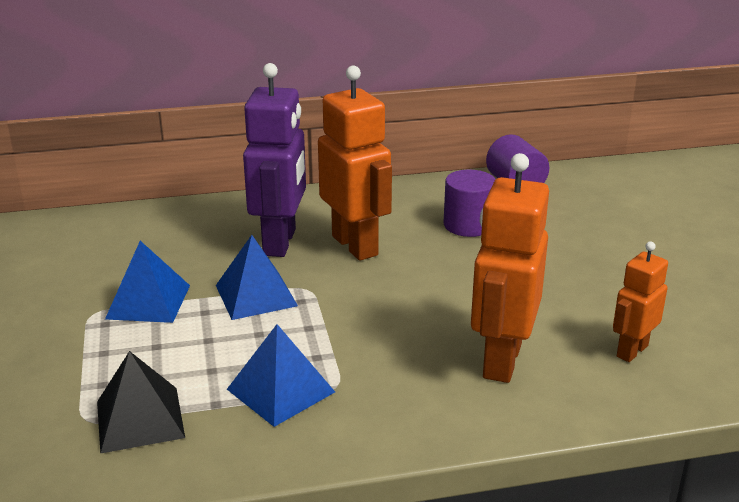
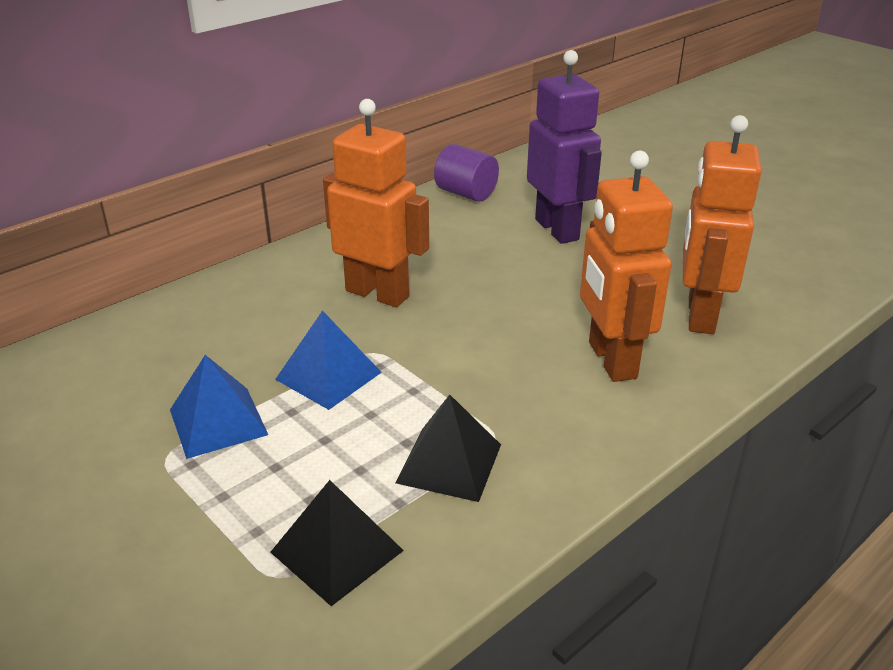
camera: 30 degrees left, 5 degrees up
(280, 242) = (299, 313): purple robot -> purple robot (557, 229)
(280, 390) = (449, 463): blue pyramid -> black pyramid
(468, 225) = (462, 243): purple cylinder -> none
(631, 351) = (700, 315): orange robot -> orange robot, size x1.77

